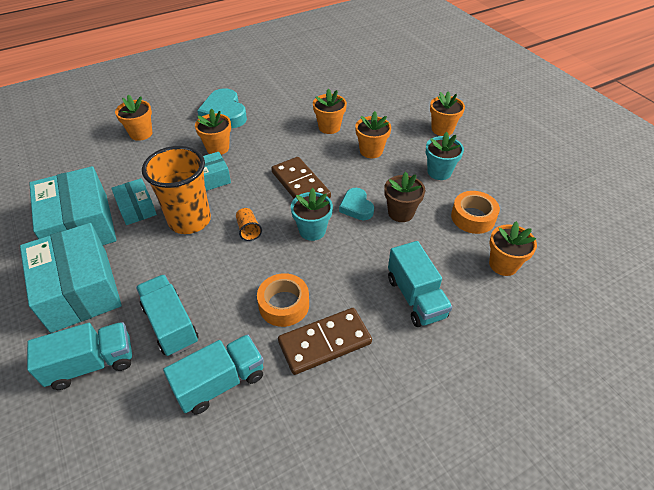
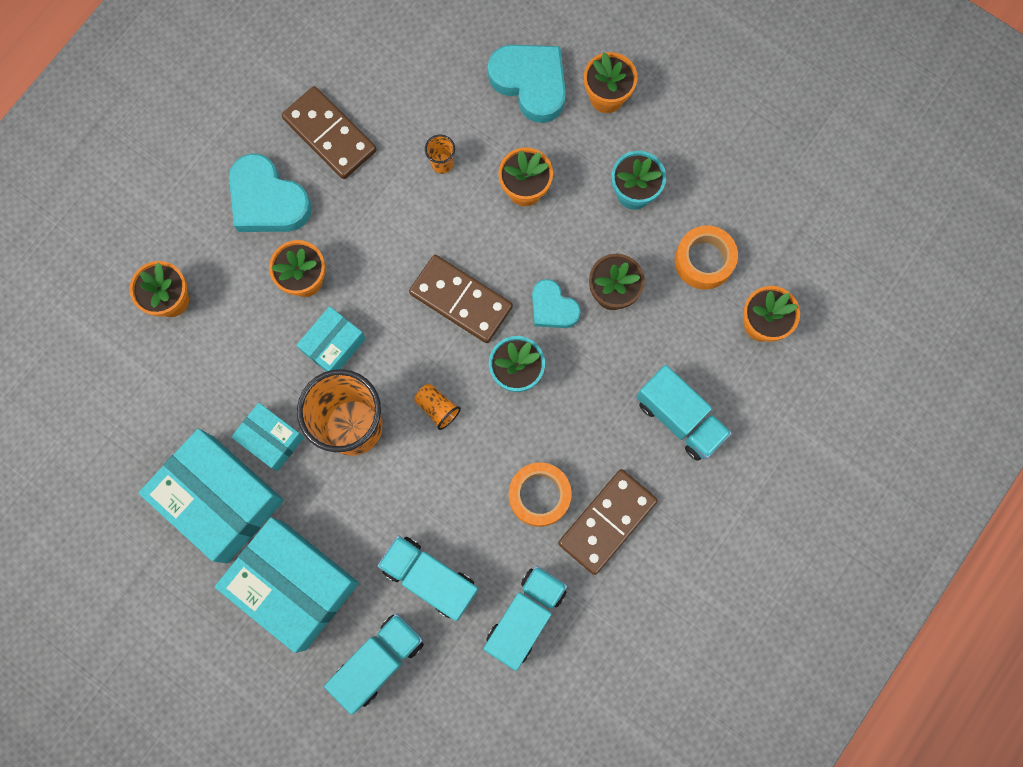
camera: 25 degrees left, 30 degrees up
(276, 100) = (330, 134): none -> brown domino
(329, 127) = (442, 163): orange flower pot -> orange cup
(400, 112) = (530, 83): none -> turquoise heart

